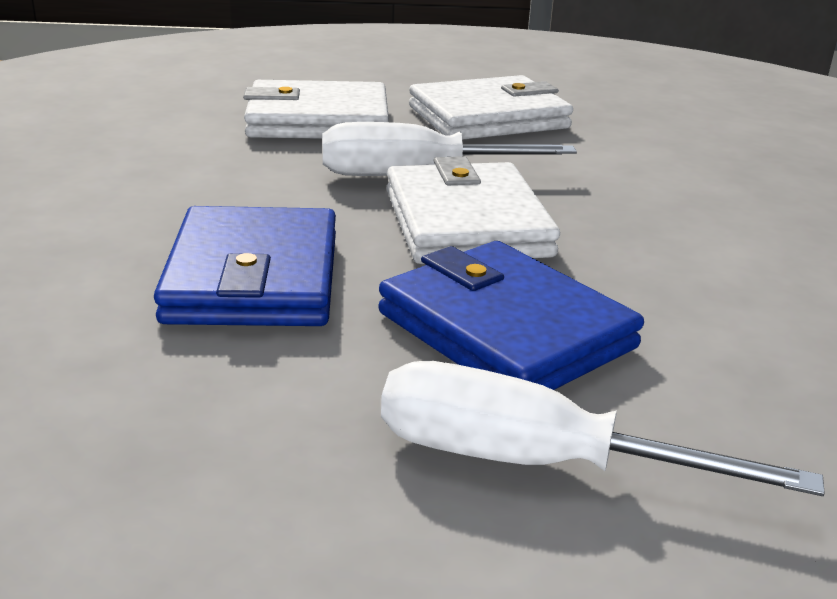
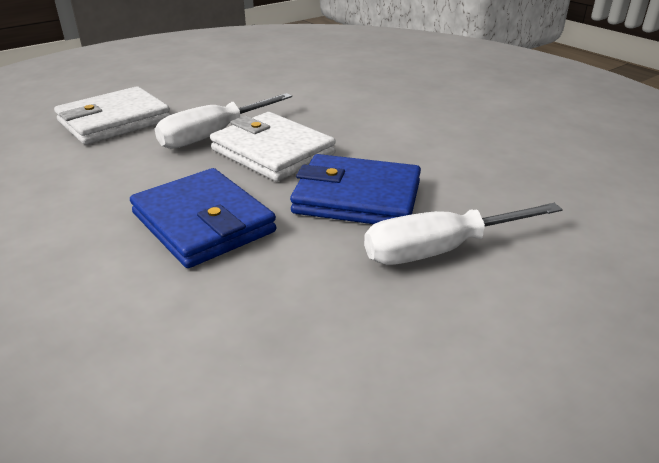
camera: 35 degrees left, 5 degrees up
(488, 117) = (209, 91): white wallet -> none

